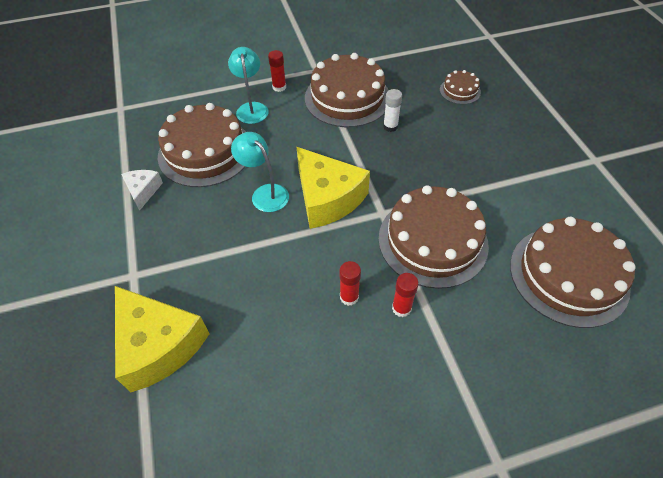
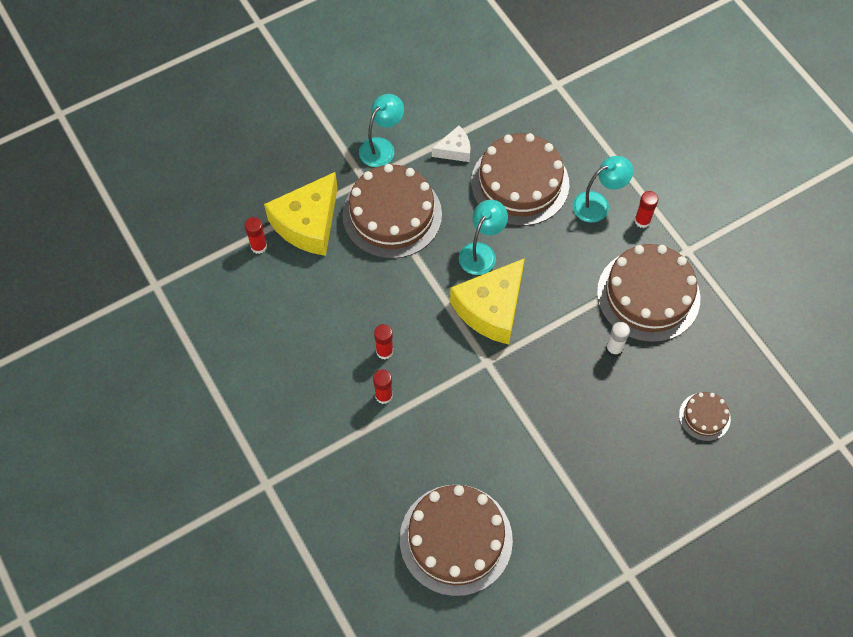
camera: 75 degrees right, 10 degrees up
(102, 251) = (381, 147): none -> turquoise lamp
(162, 411) = (259, 246): none -> red glue stick
(432, 241) = (464, 412): brown cake -> brown cake (392, 214)

